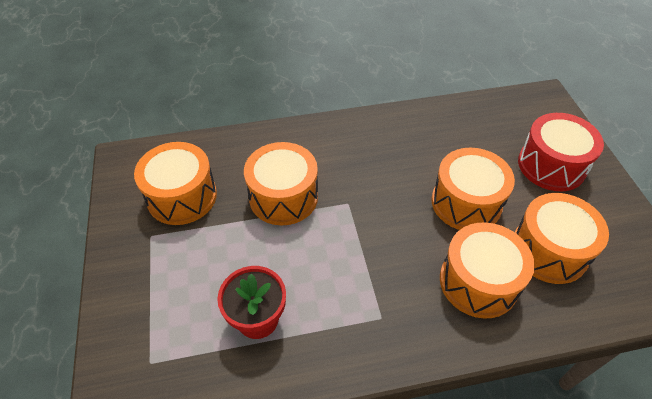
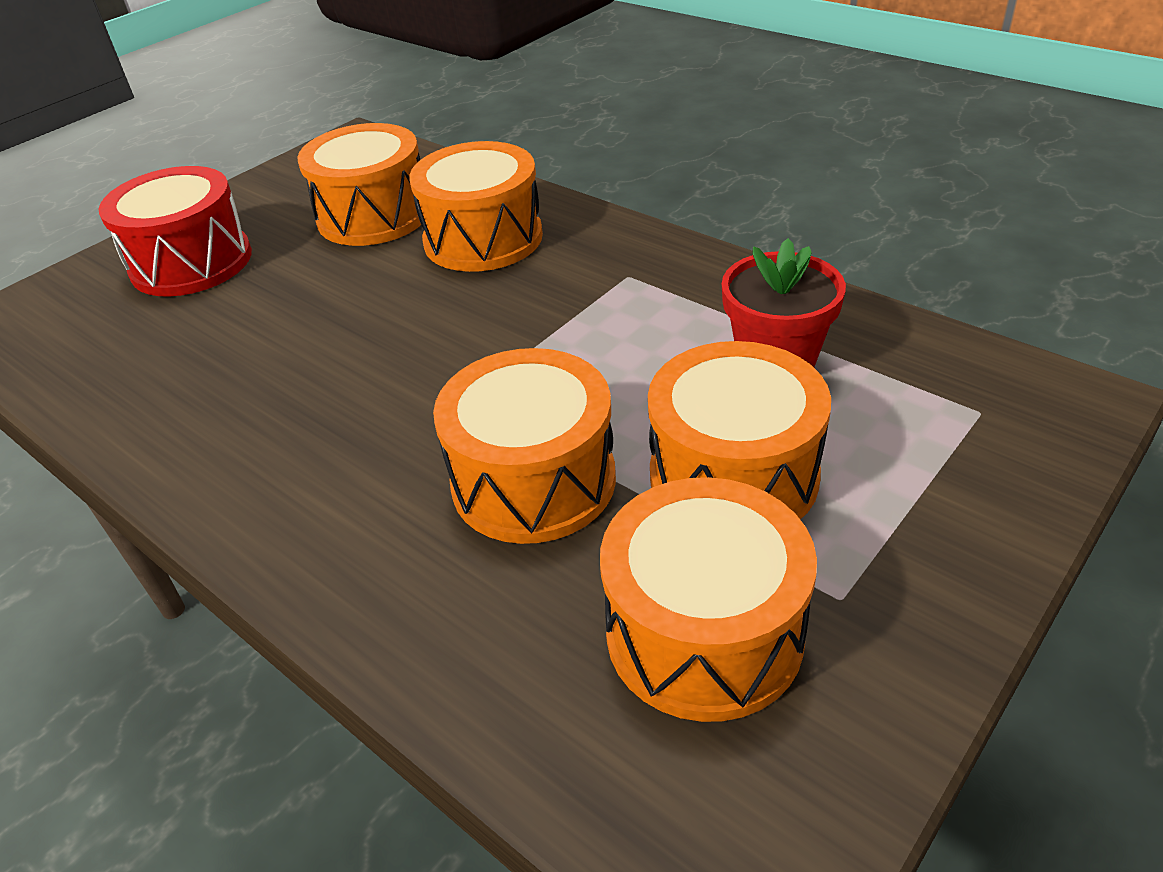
camera: 125 degrees left, 10 degrees down
(466, 202) = (345, 297): orange drum -> orange drum (733, 475)

